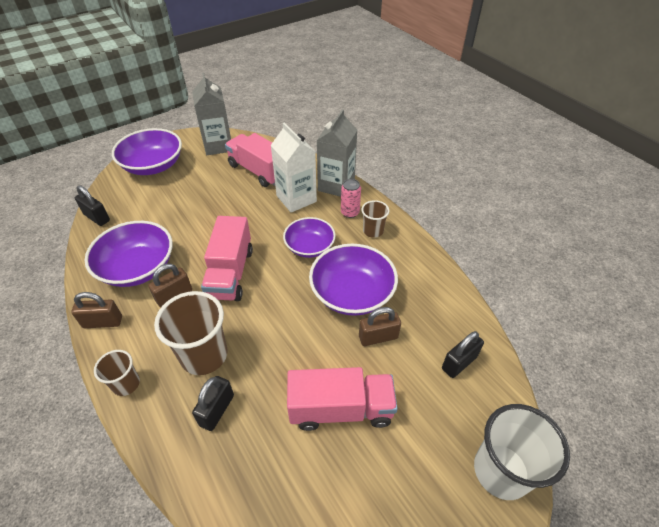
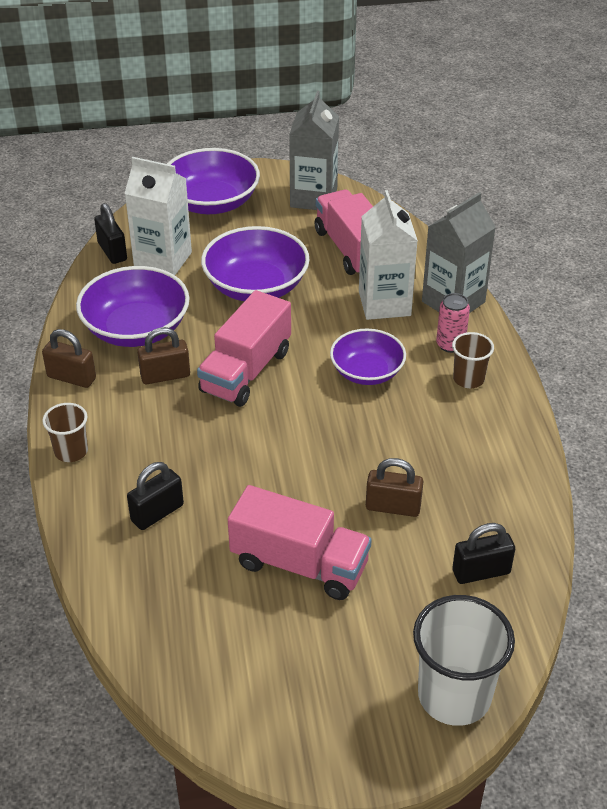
camera: 25 degrees right, 5 degrees down
(136, 213) = (163, 260): none -> white carton
(204, 355) = (170, 452): brown cup -> none
(352, 293) = (390, 446): purple bowl -> purple bowl (256, 286)

